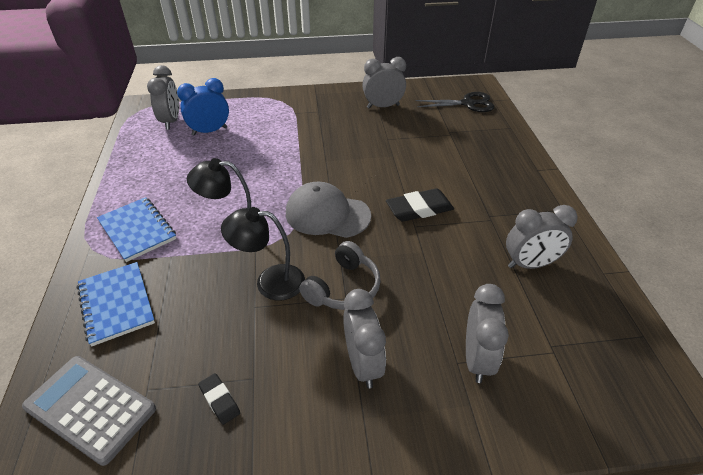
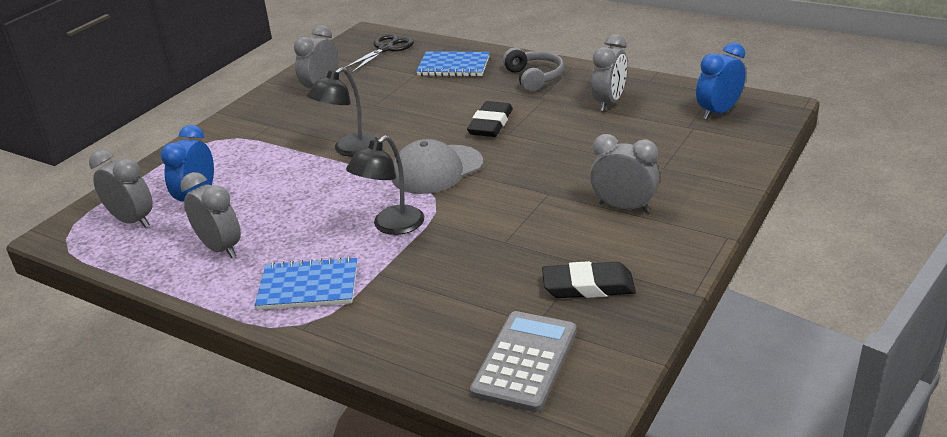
camera: 50 degrees left, 10 degrees down
(90, 408) = (525, 361): grey calculator -> grey calculator turned 135 degrees clockwise
(116, 304) = (407, 322): blue notebook -> blue notebook (453, 66)
(219, 400) = (588, 286): black eraser -> black eraser, size x1.81
(270, 281) = (484, 225): black lamp -> black lamp (349, 150)
(344, 288) = (536, 190): grey headphones -> grey headphones (534, 78)
(477, 359) = (669, 158): grey clock -> grey clock (220, 248)
(606, 359) = (718, 112): none -> blue clock

